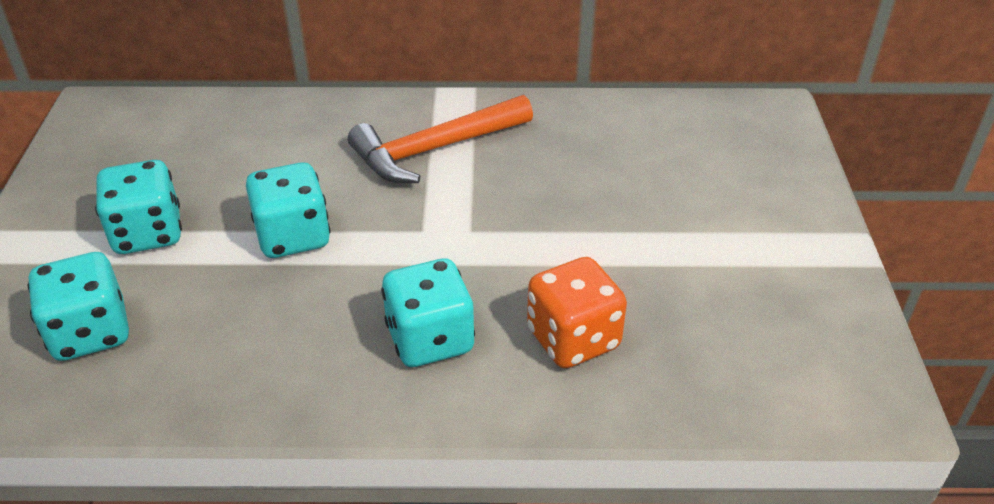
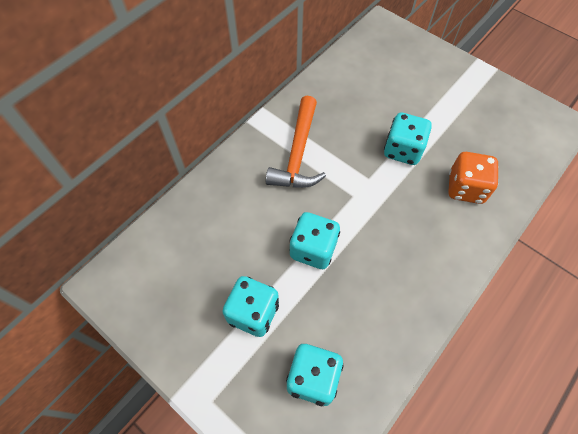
camera: 50 degrees left, 20 degrees up
(430, 339) = (428, 237): turquoise dice -> turquoise dice (403, 150)

